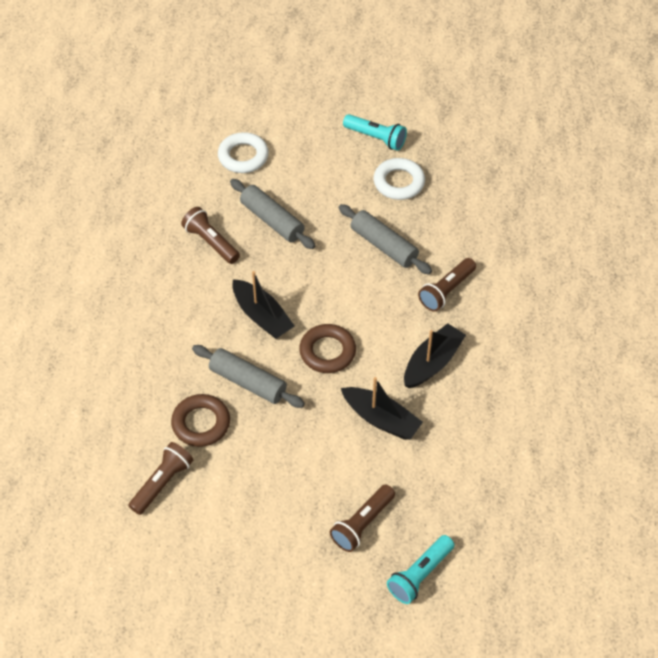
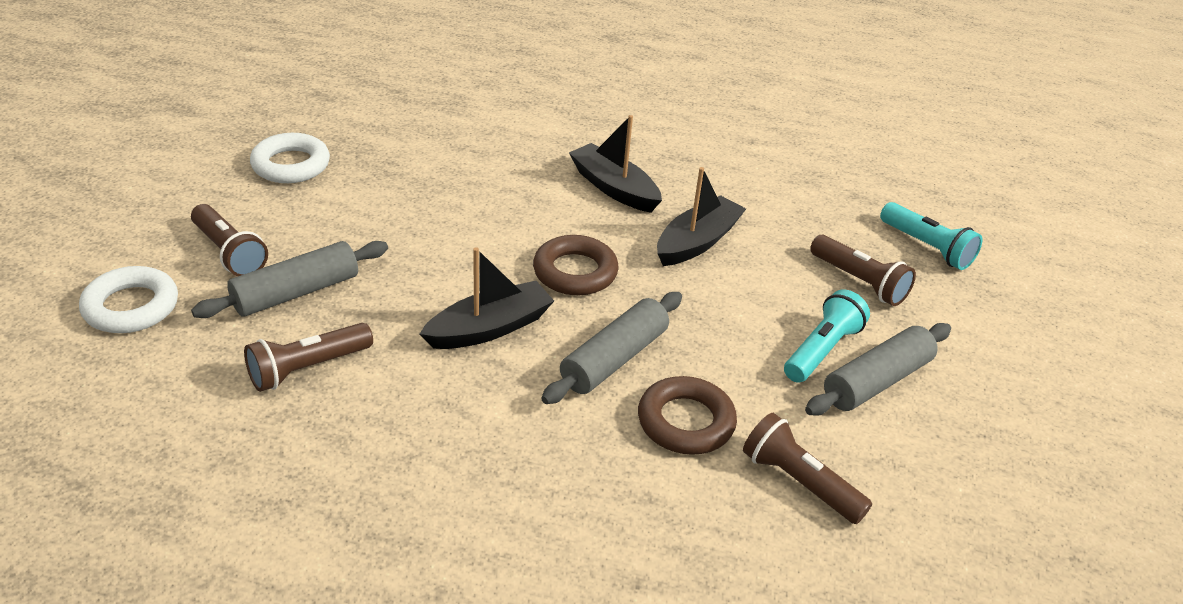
camera: 85 degrees left, 15 degrees down
(376, 138) = (191, 170): turquoise flashlight -> turquoise flashlight (822, 350)
(383, 245) = (401, 195): grey rolling pin -> grey rolling pin (876, 381)
(446, 291) = (501, 159): brown flashlight -> brown flashlight (229, 253)

